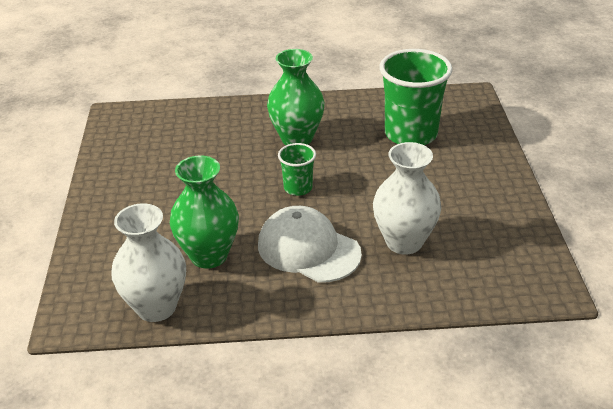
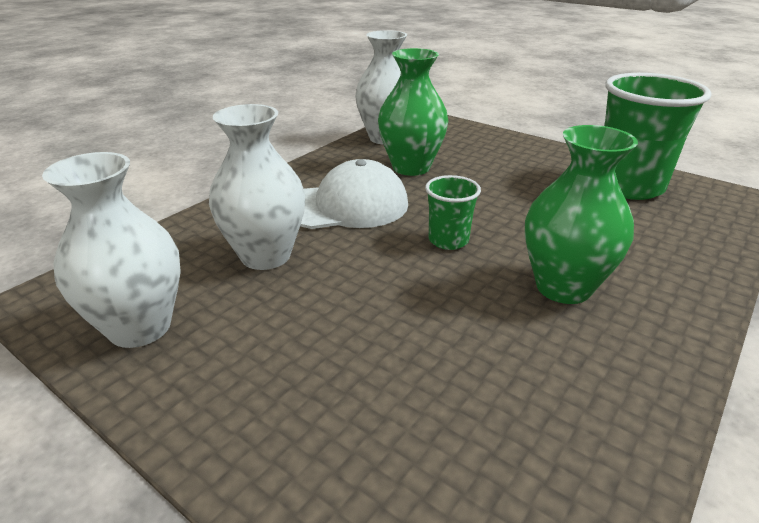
camera: 130 degrees right, 5 degrees down
(410, 134) = (457, 407): green cup -> green cup (628, 186)
(506, 237) = (140, 327): none -> white vase

